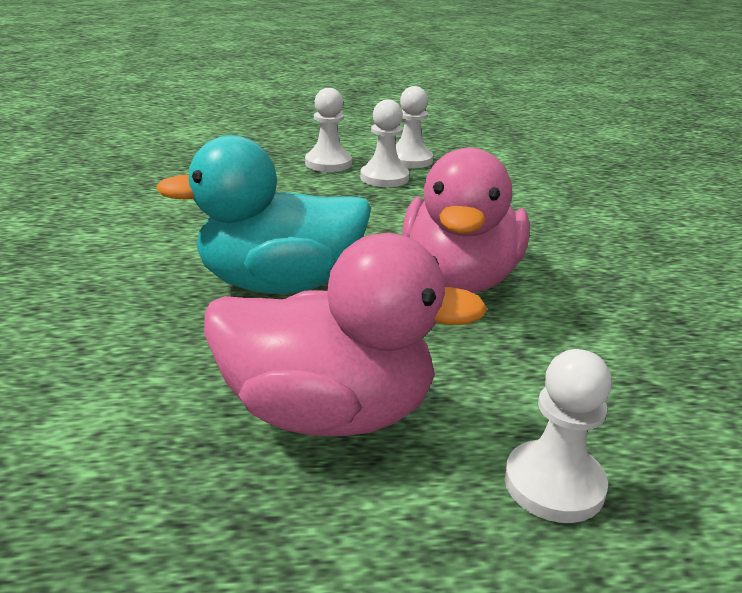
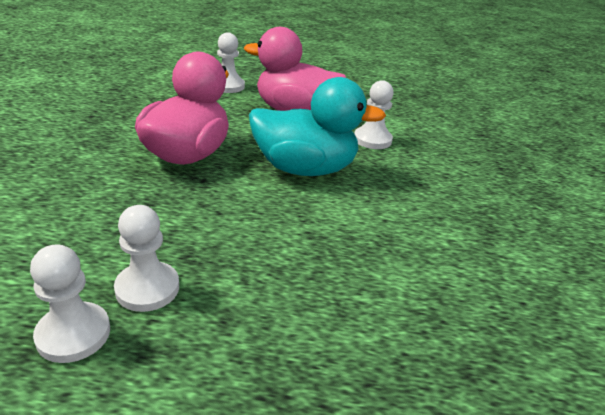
camera: 170 degrees left, 5 degrees up
(328, 163) = (199, 340): white pawn -> white pawn (372, 140)

